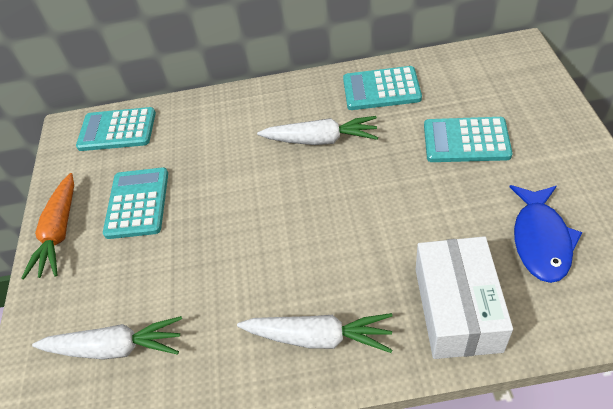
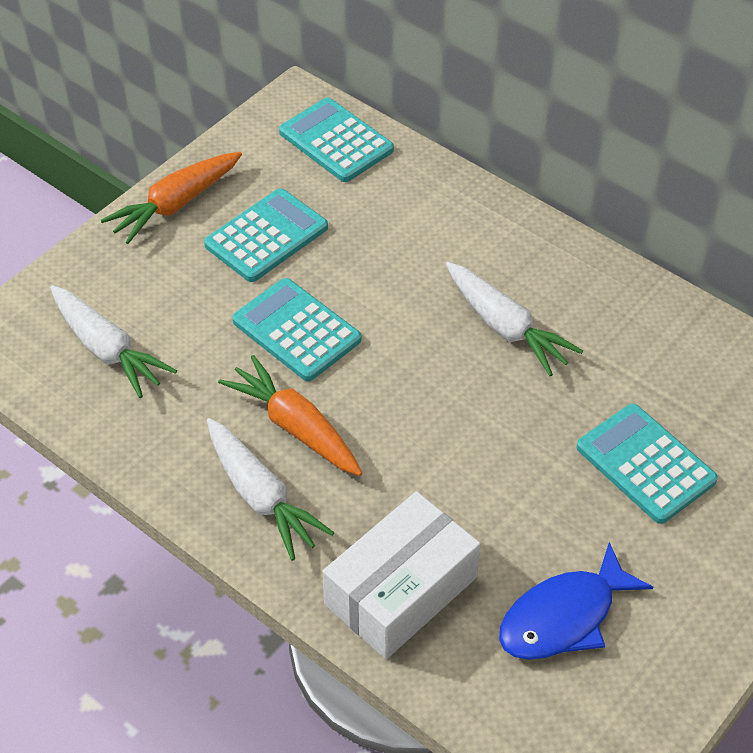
camera: 40 degrees right, 0 degrees up
(285, 281) = (295, 427): none -> orange carrot
(381, 89) = (644, 330): turquoise calculator -> turquoise calculator (296, 330)

